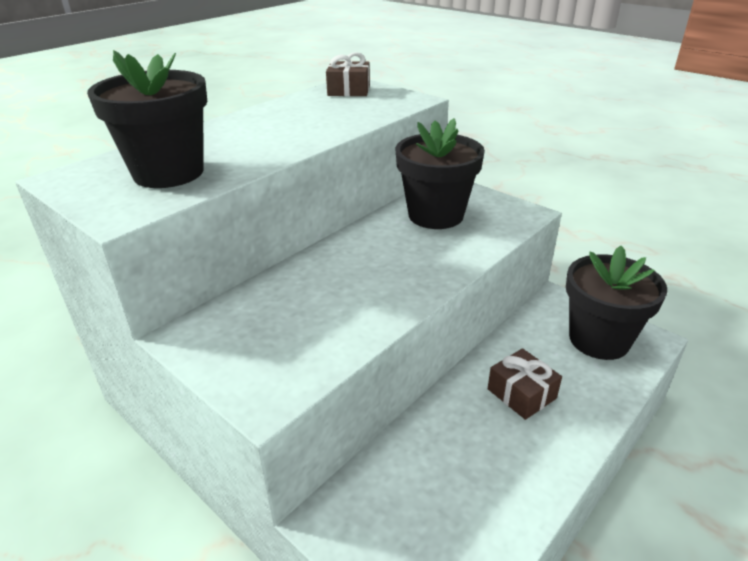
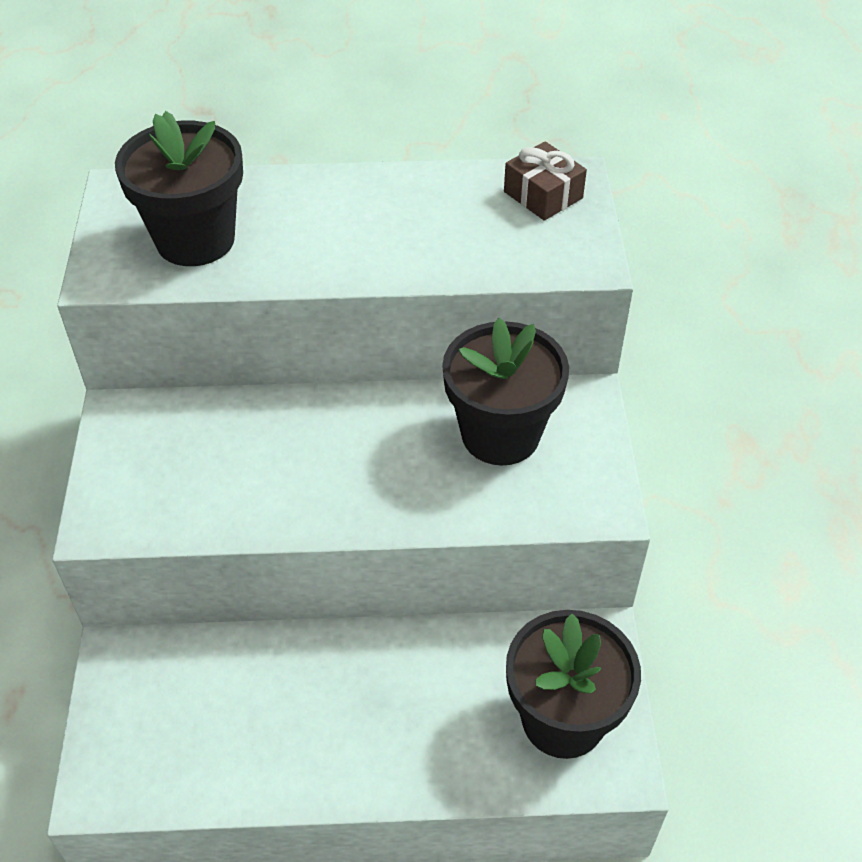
camera: 45 degrees right, 15 degrees up
(521, 393) = (396, 698): brown gift -> none

